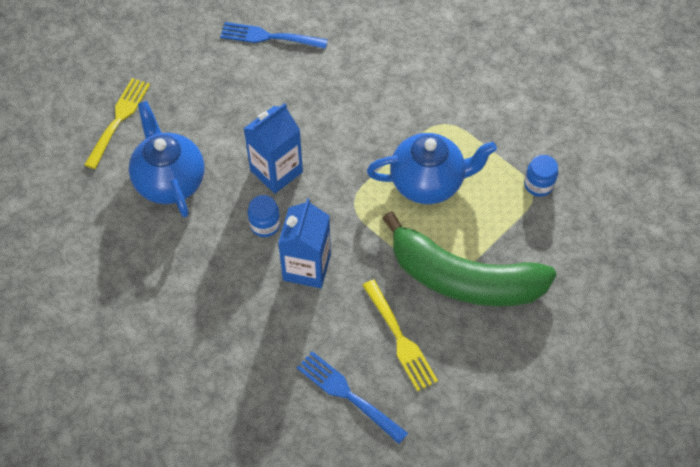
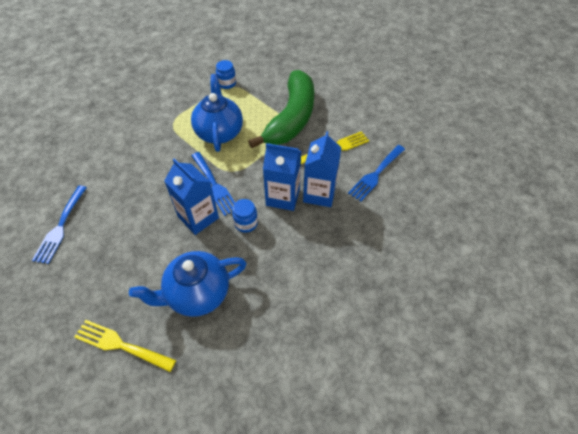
camera: 90 degrees left, 5 degrees down
(312, 314) = (319, 193): none -> blue carton
(328, 185) = (214, 185): none -> blue fork

